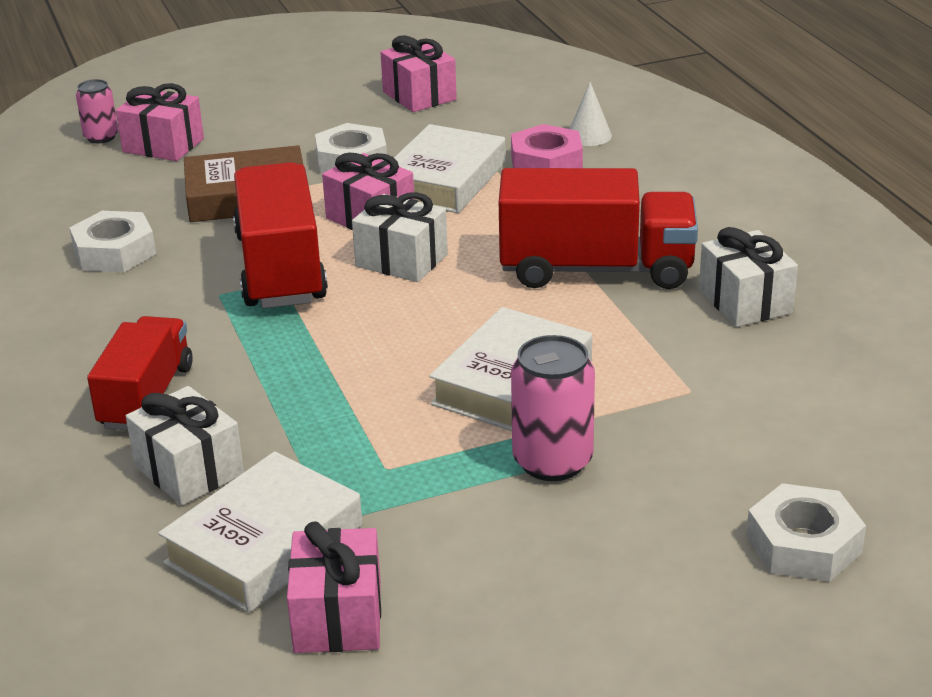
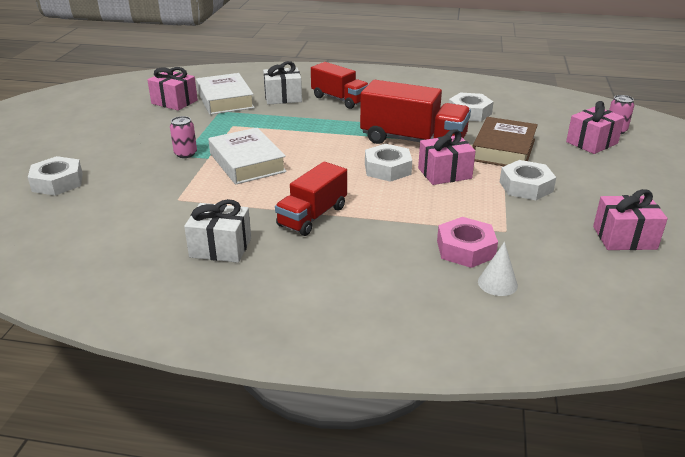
camera: 120 degrees right, 0 degrees up
(401, 260) = (387, 169): white gift -> white nut
(444, 180) = (472, 206): white book -> none
(552, 461) = (185, 154): pink can -> pink can, size x0.61
(596, 269) = (312, 216): red truck -> red truck, size x0.66

